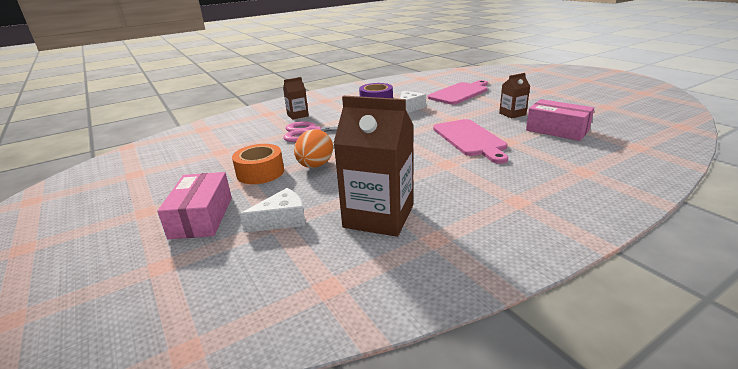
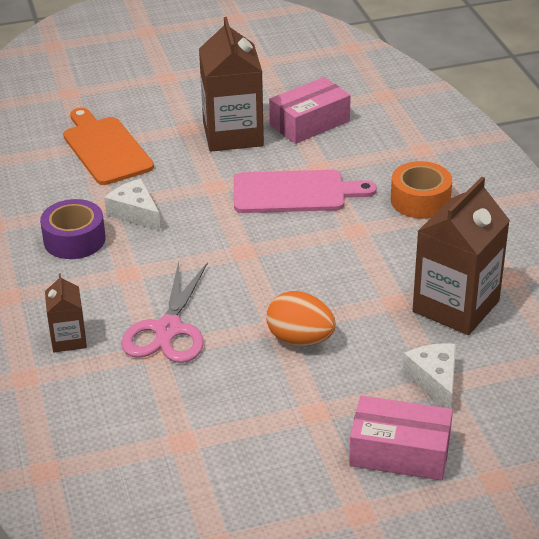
camera: 75 degrees left, 10 degrees up
(260, 172) = (293, 395): orange tape -> orange tape (420, 200)
(459, 93) = (105, 148): pink cutting board -> orange cutting board
(512, 114) = (233, 134): brown carton -> brown carton, size x1.97

